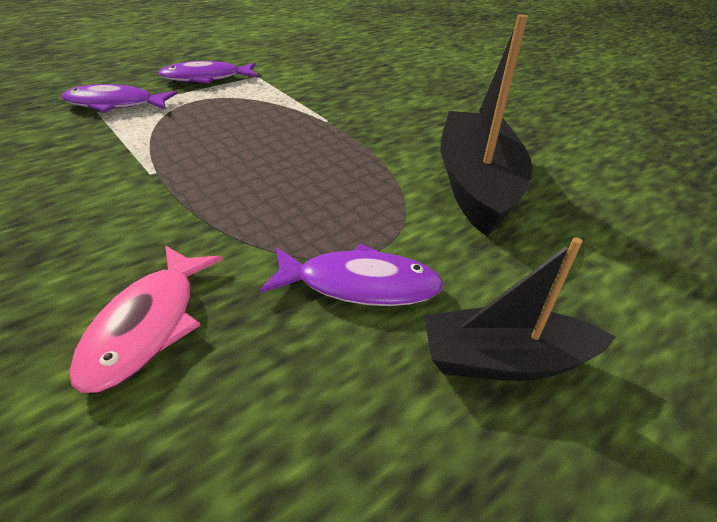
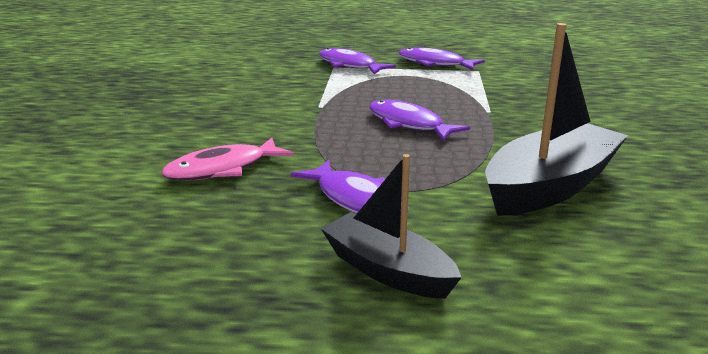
camera: 45 degrees right, 15 degrees down
(278, 161) = (408, 124): none -> purple fish

